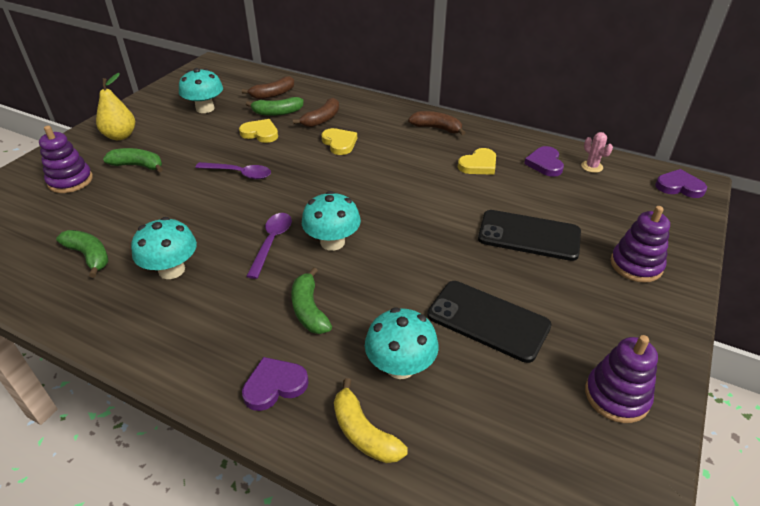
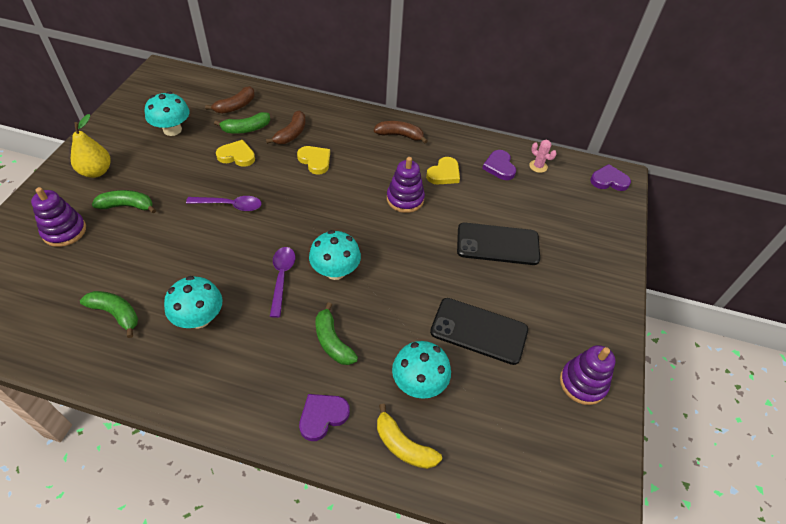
camera: 15 degrees left, 10 degrees up
(636, 265) = (584, 263): purple stacking toy -> purple stacking toy (405, 199)

